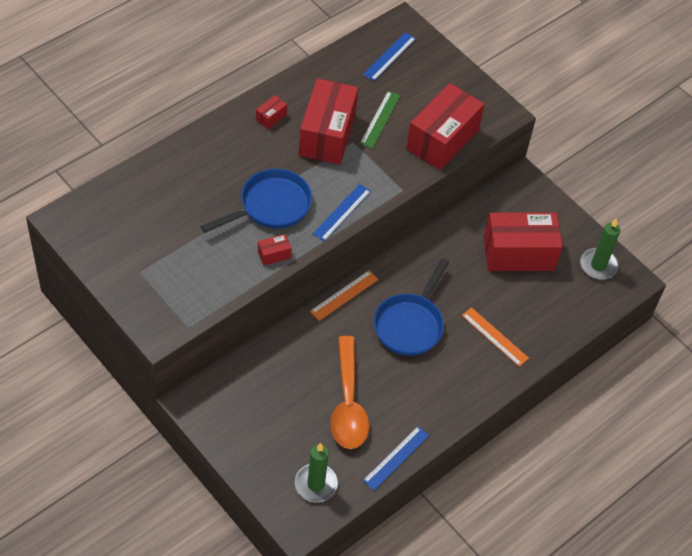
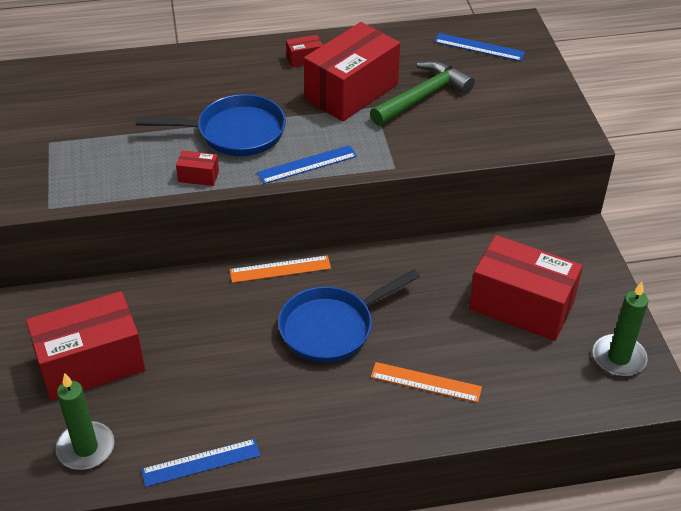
camera: 35 degrees right, 10 degrees down
(348, 403) = (194, 379): orange spoon -> none
(380, 119) = (423, 97): green ruler -> green hammer
(389, 56) = (479, 47): blue ruler -> blue ruler turned 45 degrees clockwise
(442, 140) = (480, 137): red box -> red box (91, 364)
(495, 336) = (426, 382): orange ruler -> orange ruler turned 60 degrees counterclockwise

